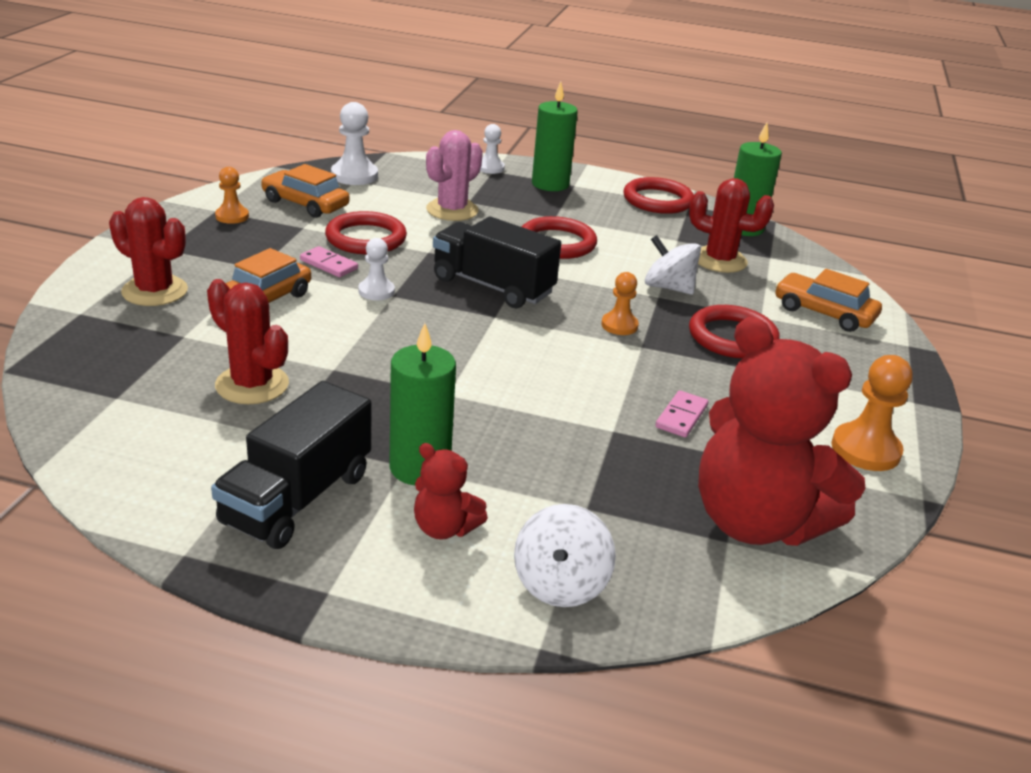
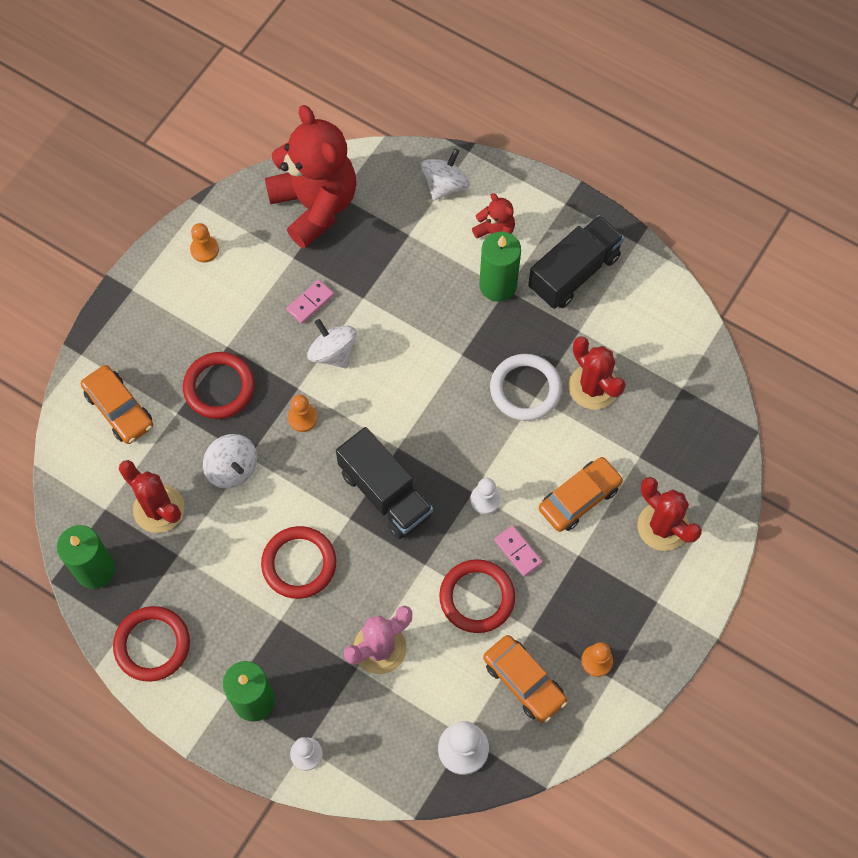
camera: 160 degrees left, 35 degrees up
(349, 373) = (525, 389): none -> white ring
(619, 377) = (333, 353): none -> white spinning top
(865, 450) = (204, 249): orange pawn -> orange pawn, size x0.63

